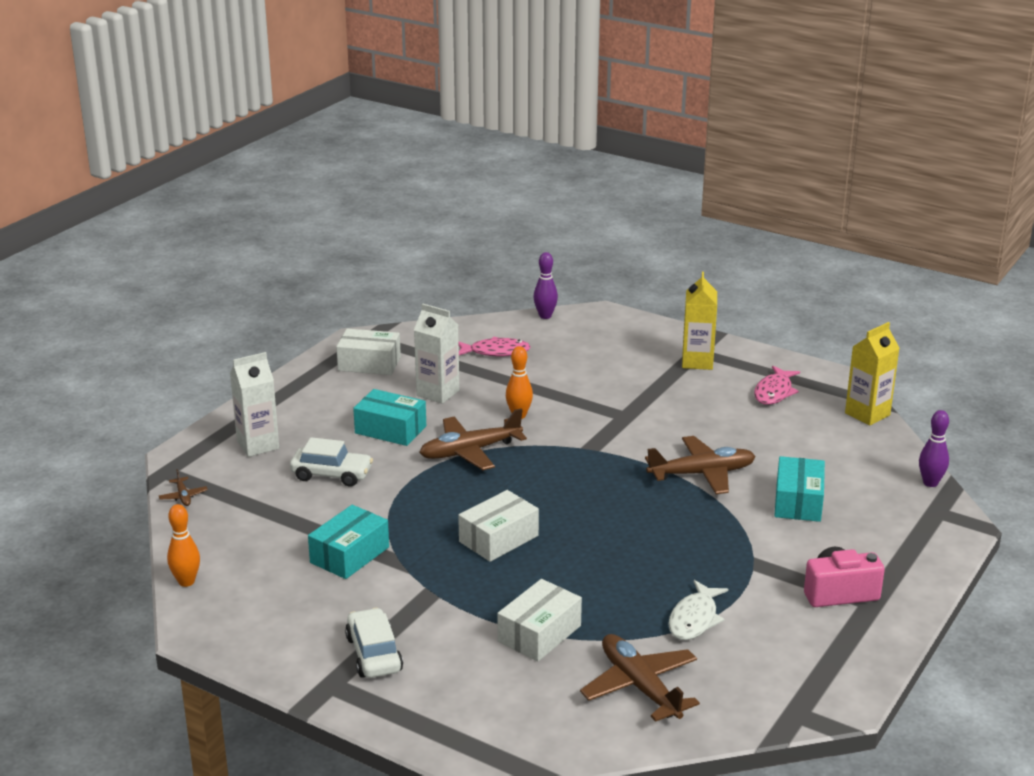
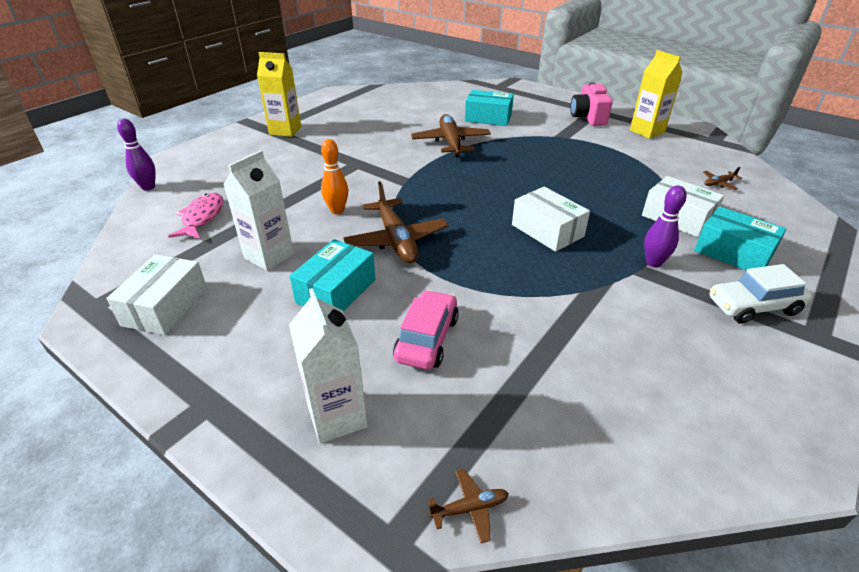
camera: 85 degrees left, 10 degrees up
(186, 582) = (692, 484): orange bowling pin -> none
(331, 475) = (427, 339): white car -> pink car
(349, 555) = (592, 323): turquoise box -> turquoise box (733, 253)
(640, 686) = (718, 183): brown plane -> brown plane, size x0.44
(694, 619) = (632, 160): white fish -> none
(774, 392) = (345, 111): pink fish -> none
(867, 414) = (385, 90): yellow carton -> yellow carton (647, 131)
(930, 483) = (468, 85): purple bowling pin -> purple bowling pin (653, 263)

